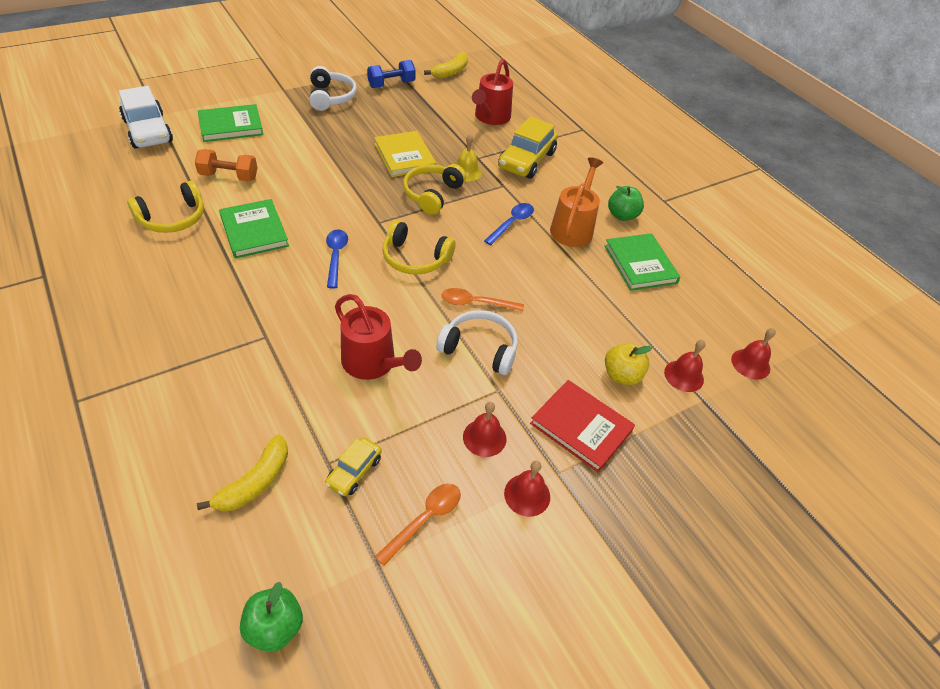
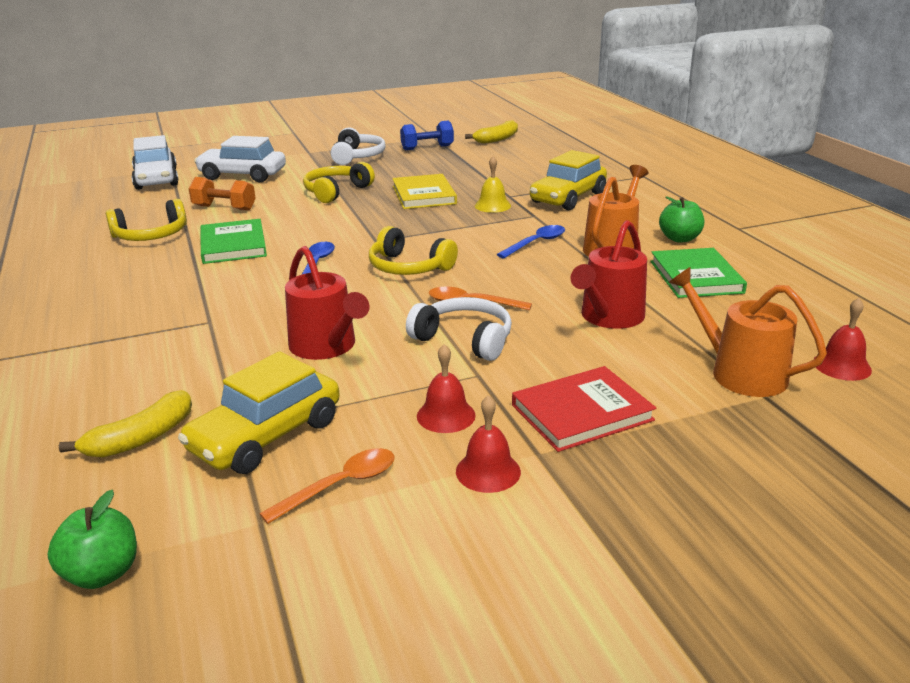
camera: 15 degrees right, 20 degrees down
(231, 126) = (242, 175): green book -> white car
(354, 471) = (266, 436): yellow car -> yellow car, size x1.90
(432, 194) = (446, 221): yellow headphones -> yellow headphones (336, 192)
(490, 117) = (534, 168): red watering can -> red watering can (609, 317)
(581, 427) = (581, 412): red book -> red book turned 75 degrees counterclockwise
(621, 375) = (650, 369): yellow apple -> none
(684, 375) = (740, 373): red bell -> orange watering can

